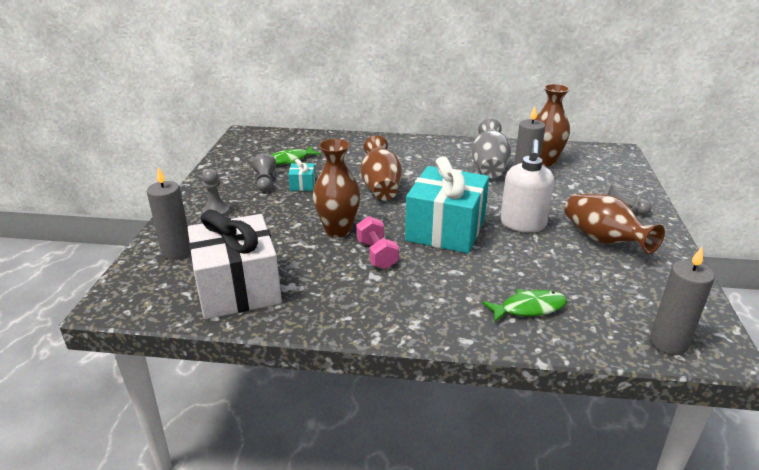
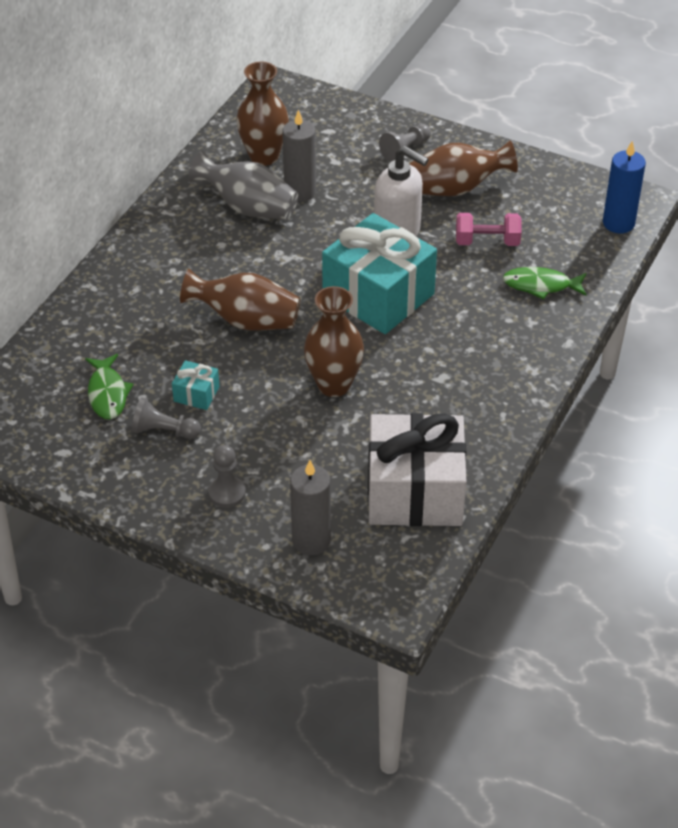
camera: 70 degrees left, 15 degrees up
(377, 254) = (402, 365): pink dumbbell -> pink dumbbell (487, 242)
(529, 308) = (540, 285): green fish -> green fish turned 90 degrees counterclockwise
(668, 343) = (618, 223): grey candle -> blue candle

